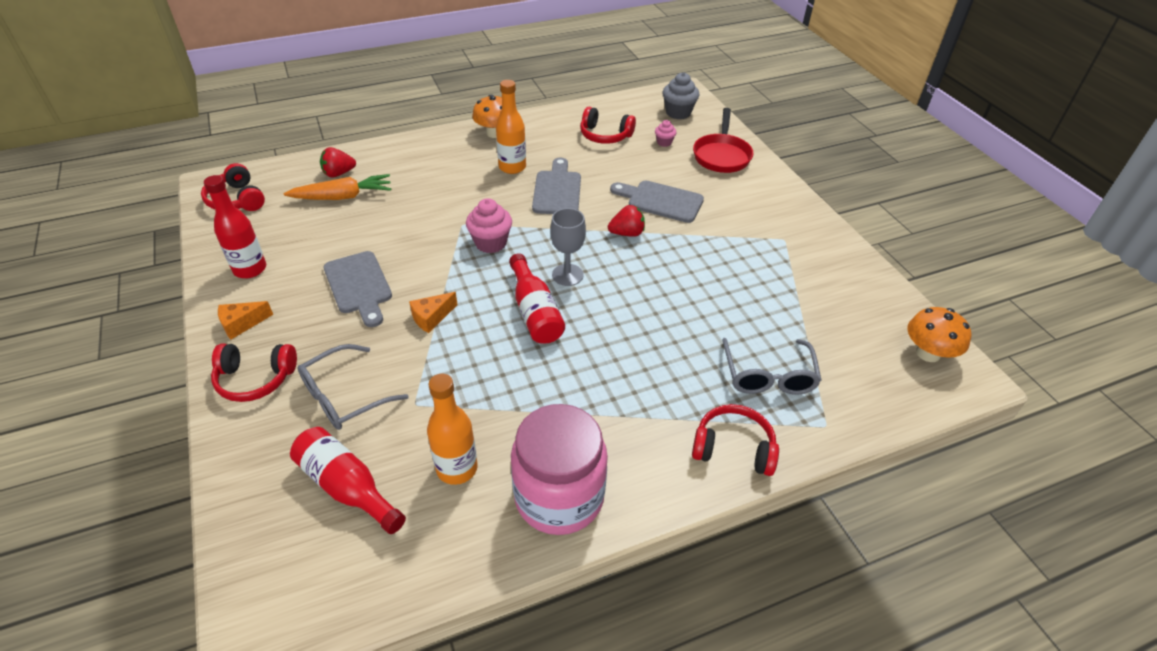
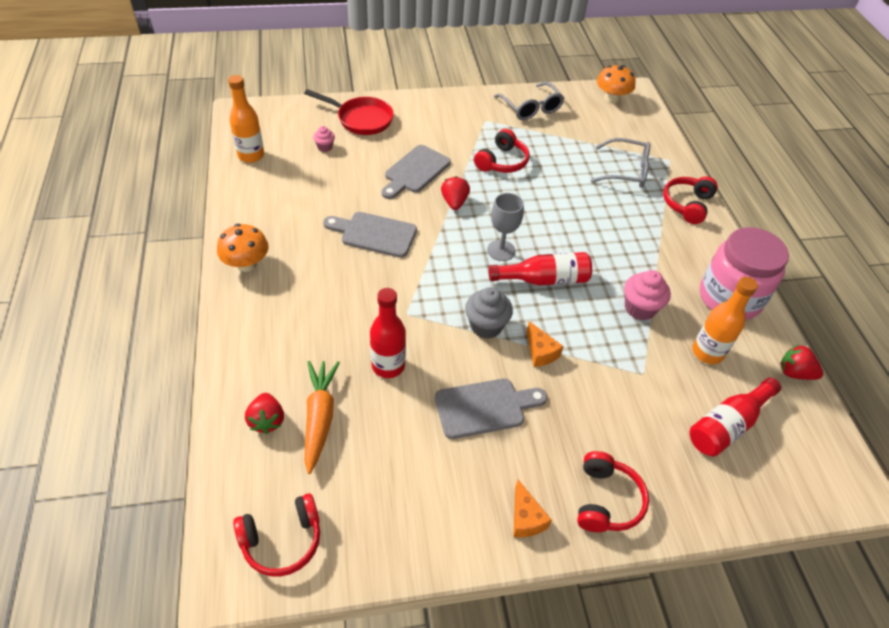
camera: 80 degrees left, 5 degrees up
(250, 269) = (434, 515): red bottle -> red bottle (388, 366)
(344, 397) = (633, 425): grey glasses -> grey glasses (531, 108)
(438, 573) = (794, 373): none -> red strawberry
(491, 243) = (443, 295): pink cupcake -> pink cupcake (640, 308)
(512, 167) = (321, 260): orange bottle -> orange bottle (251, 155)
(605, 135) = (293, 182): red headphones -> red headphones (502, 162)
(678, 113) = (277, 125): grey cupcake -> grey cupcake (486, 326)

